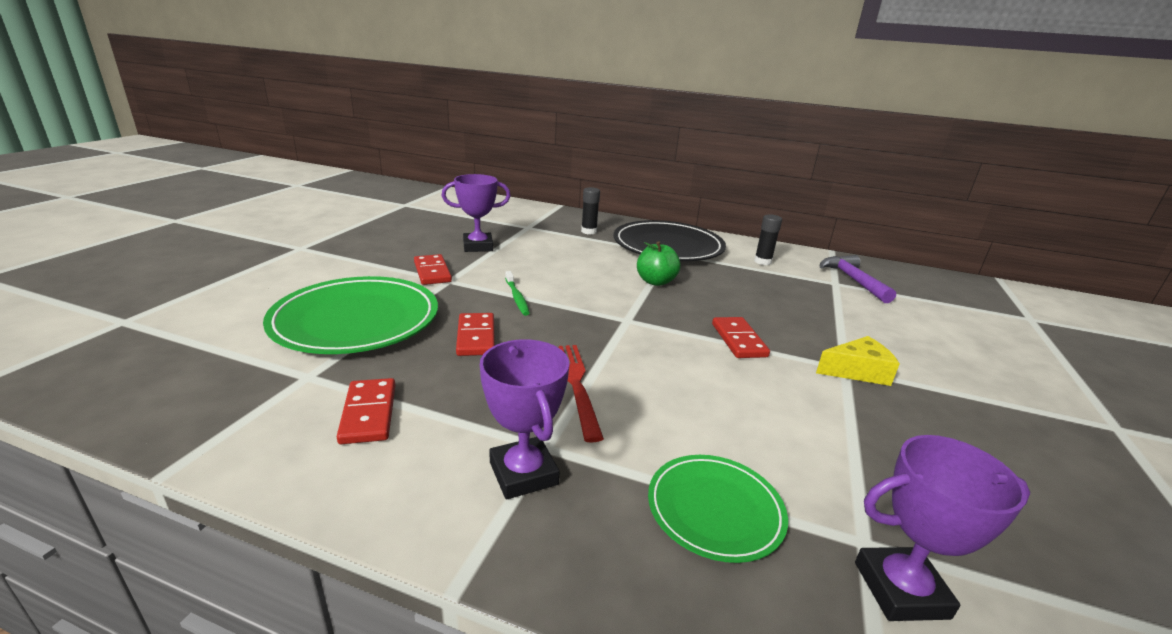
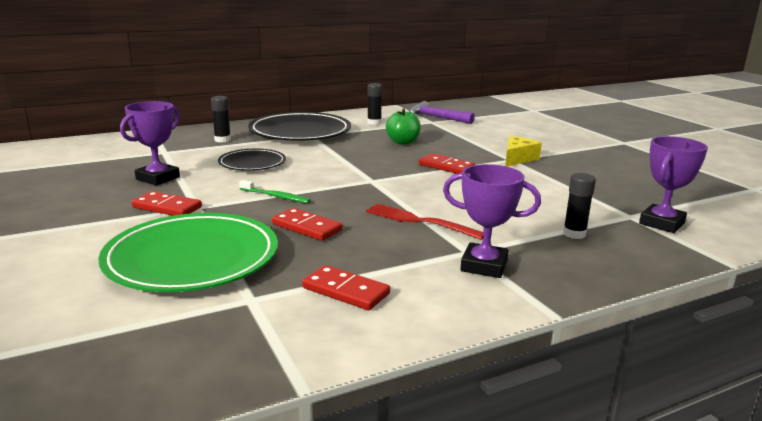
camera: 45 degrees left, 5 degrees down
(565, 260) = (252, 163): none -> black plate
(655, 281) = (340, 154): green apple -> green apple (403, 142)
(715, 509) = (574, 234): green plate -> black glue stick

